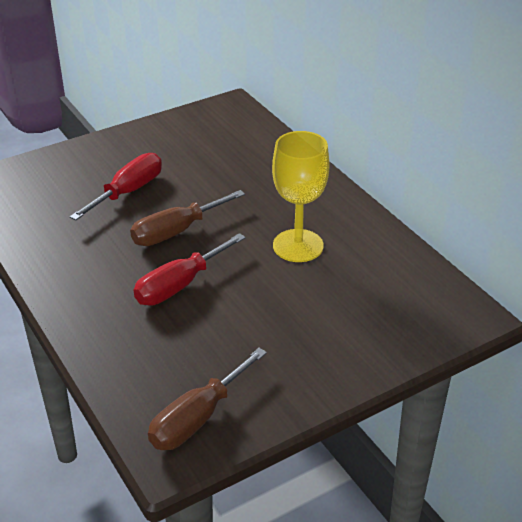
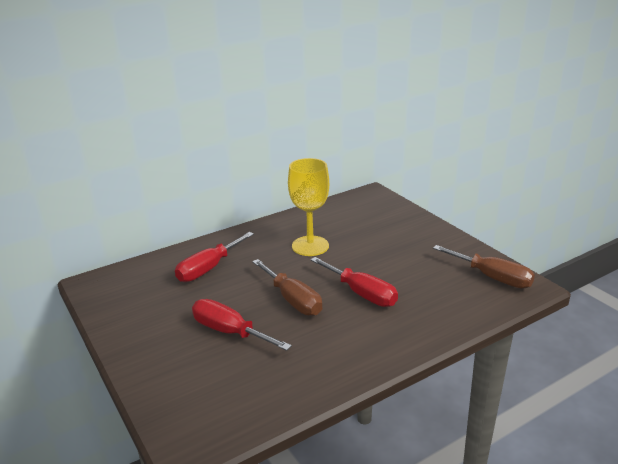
camera: 90 degrees left, 10 degrees down
(250, 171) = (208, 268): none -> red screwdriver

